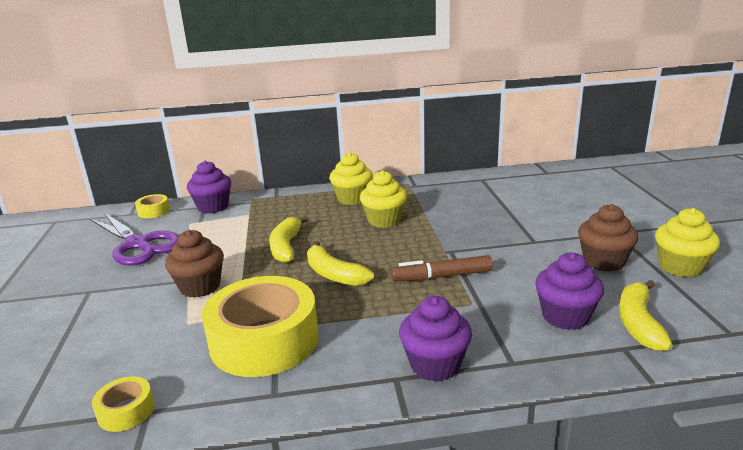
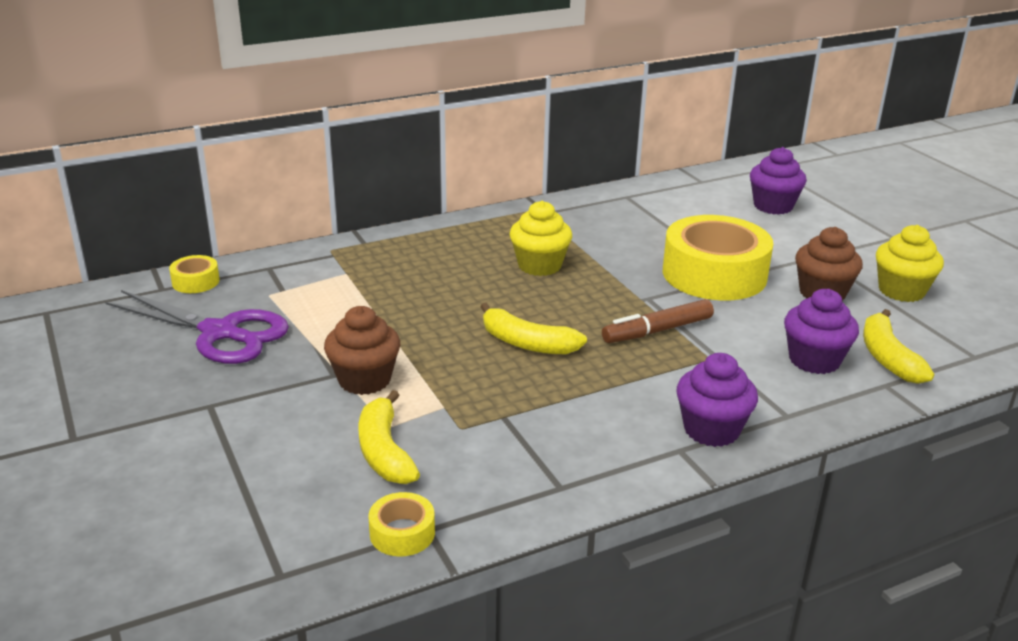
camera: 20 degrees left, 5 degrees up
(213, 207) = (283, 267): purple cupcake -> purple cupcake (773, 206)
(264, 340) = (502, 432): yellow tape -> yellow tape (714, 274)
(286, 247) = (437, 314): yellow banana -> yellow banana (384, 451)
(352, 199) = (475, 238): yellow cupcake -> none

